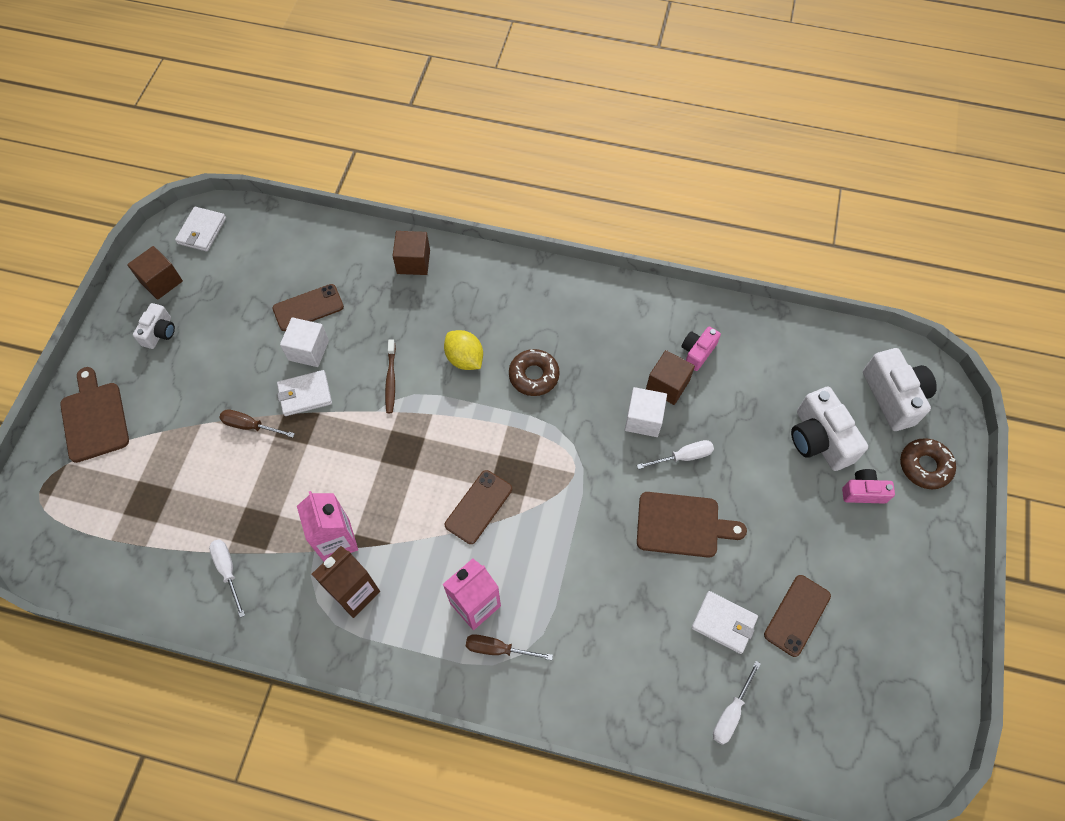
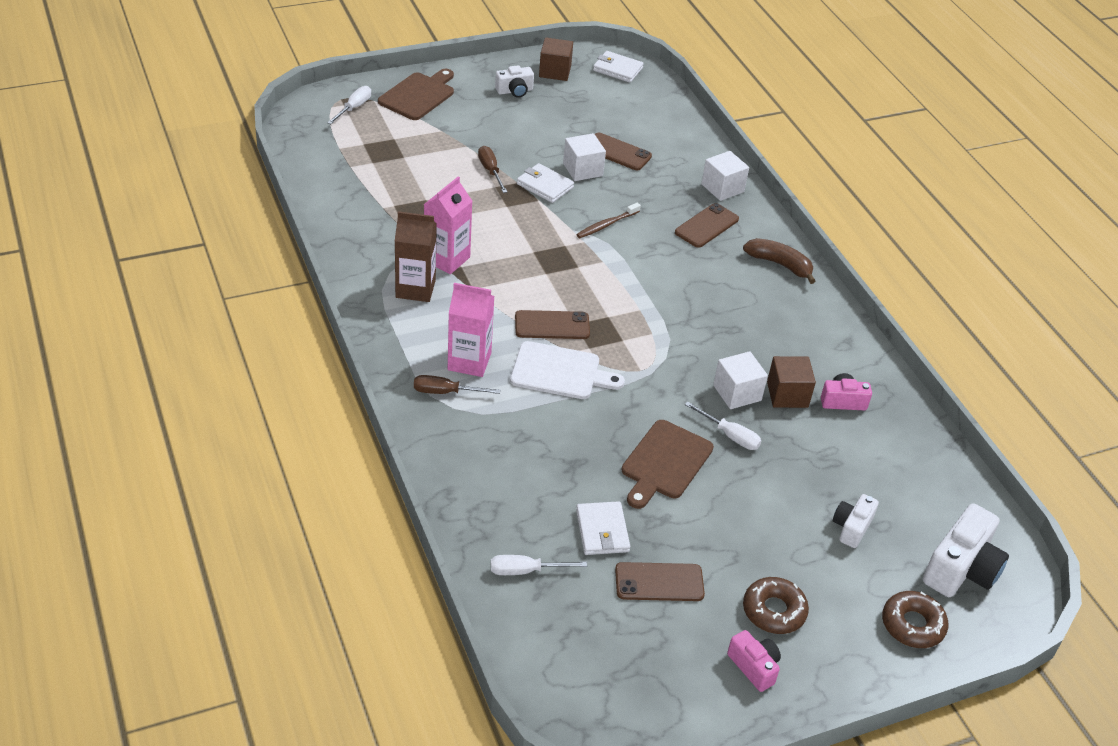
camera: 50 degrees right, 20 degrees down
(202, 231) = (617, 69): white wallet -> white wallet turned 45 degrees clockwise
(228, 571) = (370, 215): white screwdriver -> white screwdriver (354, 108)
(413, 262) = (722, 188): brown cube -> white cube
(448, 306) = (706, 226): none -> brown phone
(464, 359) = (670, 257): yellow lemon -> none
(498, 649) = (445, 392): brown screwdriver -> brown screwdriver turned 60 degrees counterclockwise
(529, 287) = (779, 264): none -> brown banana
(534, 376) = (701, 305): brown donut -> brown donut (774, 611)
(535, 537) = (560, 372): none -> white cutting board
(682, 525) = (665, 462): brown cutting board -> brown cutting board turned 60 degrees clockwise
(819, 439) = (851, 527): white camera -> white camera, size x0.58
(863, 492) = (833, 584): pink camera -> pink camera (754, 667)

